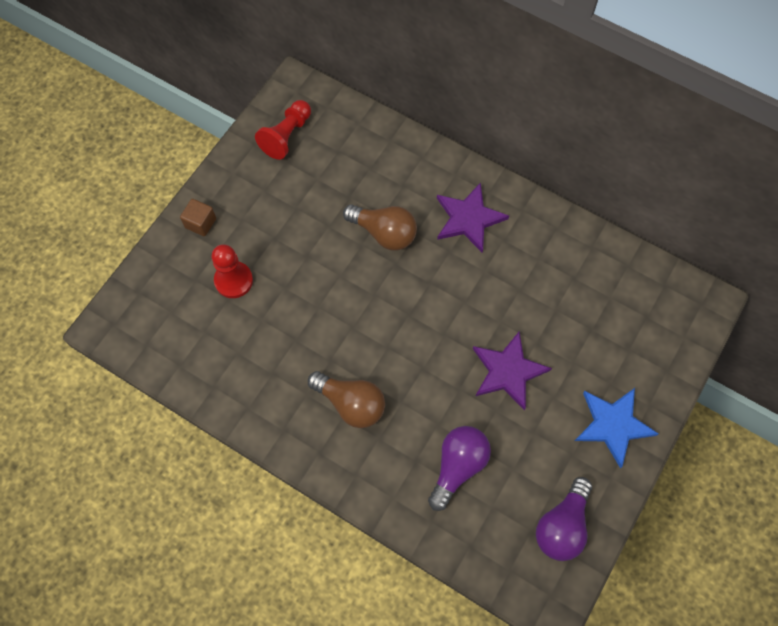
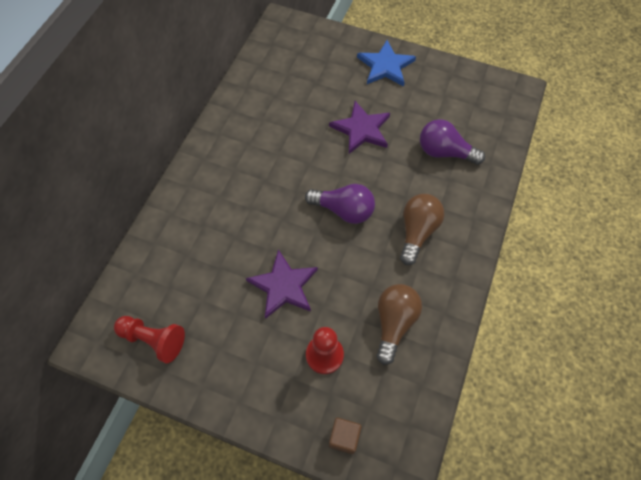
camera: 100 degrees left, 5 degrees down
(200, 223) = (266, 405): brown cube -> brown cube (344, 437)
(384, 233) = (254, 232): brown light bulb -> brown light bulb (394, 323)
(468, 218) = (231, 170): purple star -> purple star (283, 286)
(562, 525) = (465, 88): purple light bulb -> purple light bulb (343, 210)

